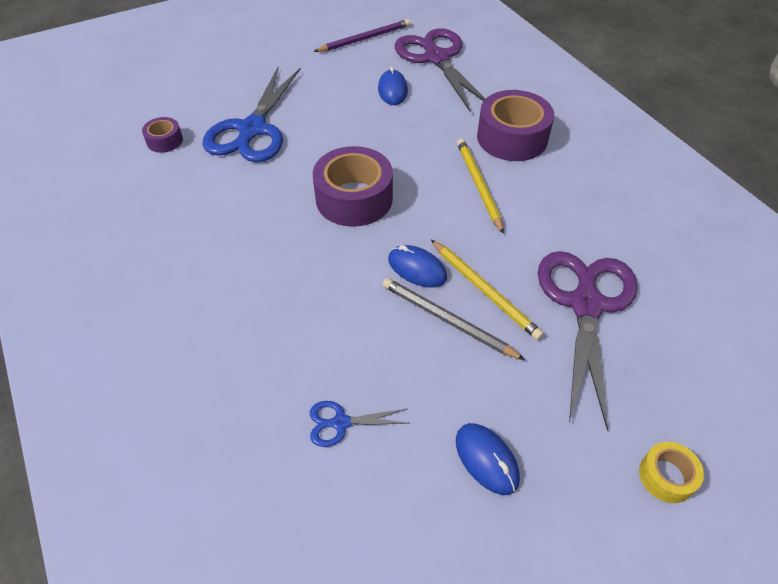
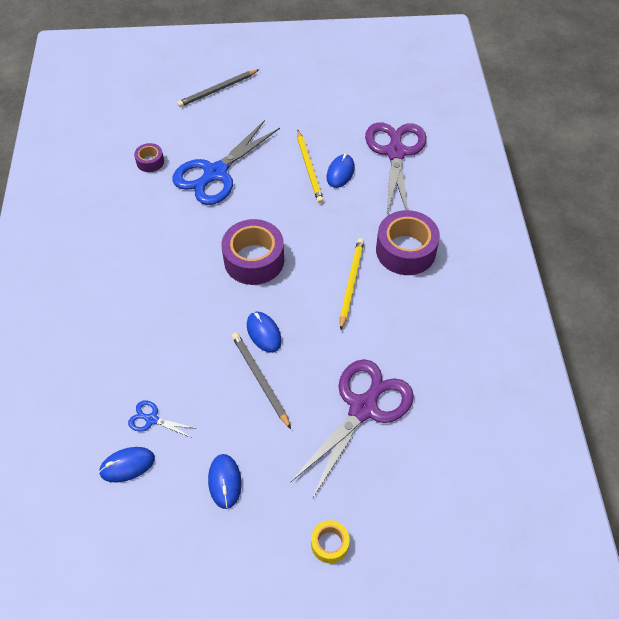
camera: 25 degrees right, 5 degrees up
(206, 54) = (218, 90): none -> grey pencil
(343, 497) = (127, 465): none -> blue mouse
(364, 39) = (349, 113): purple pencil -> none
(484, 290) = (299, 368): yellow pencil -> yellow pencil (309, 168)

